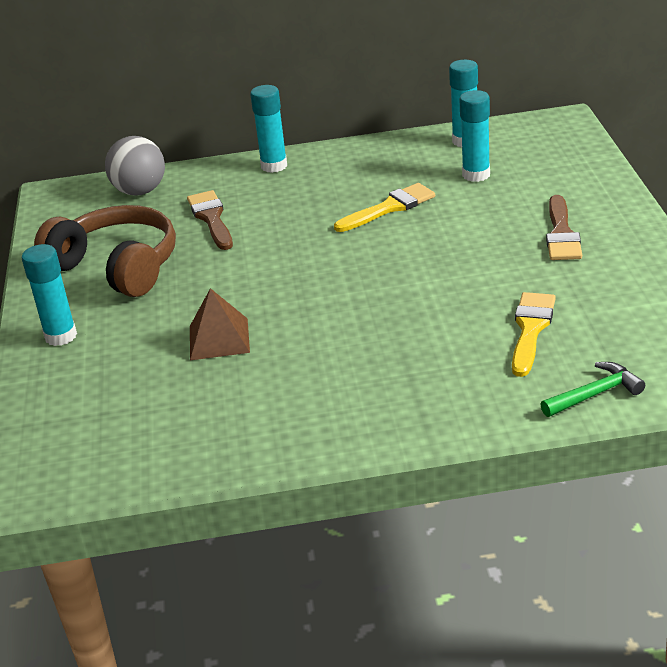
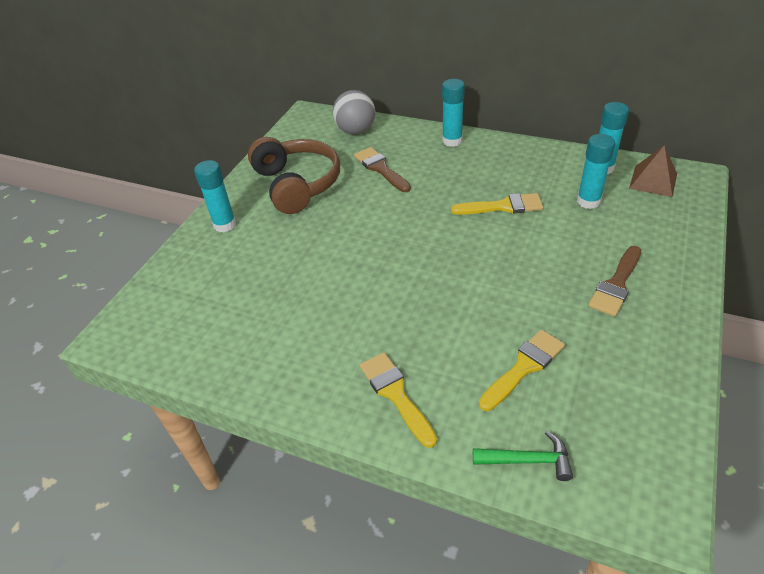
camera: 30 degrees right, 10 degrees up
(211, 218) = (380, 169): brown brush -> brown brush turned 45 degrees counterclockwise
(219, 339) = (308, 270): brown pyramid -> brown pyramid (653, 181)
(423, 400) = (395, 394): none -> yellow brush

